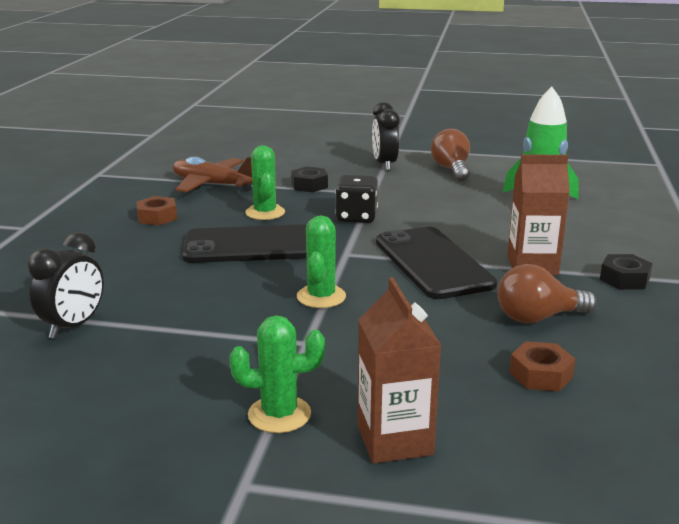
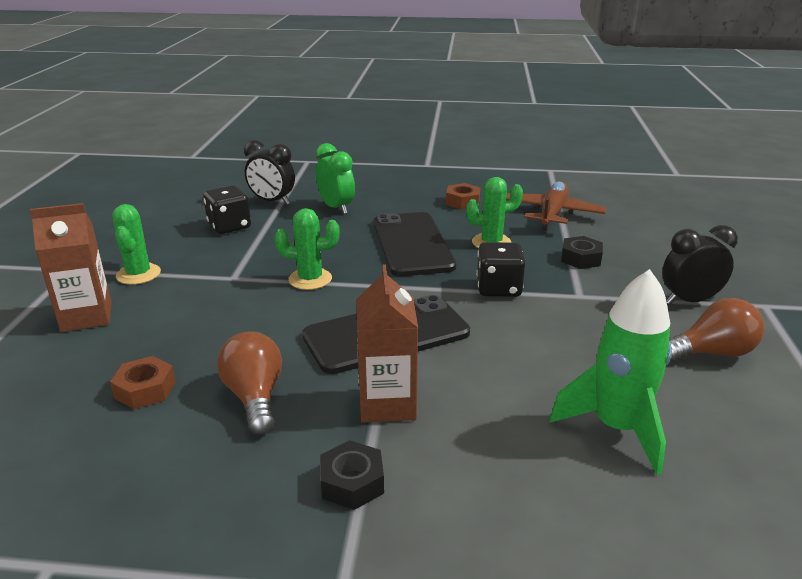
camera: 85 degrees right, 5 degrees up
(128, 283) = (336, 208): none -> green clock
(147, 355) = (229, 226): none -> black dice

